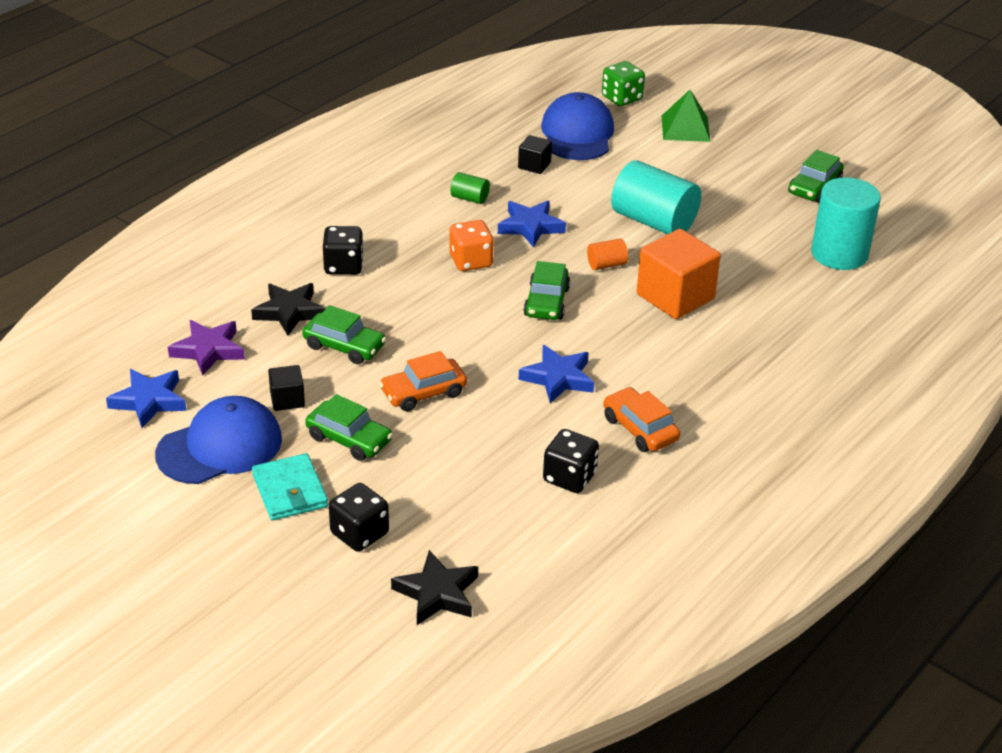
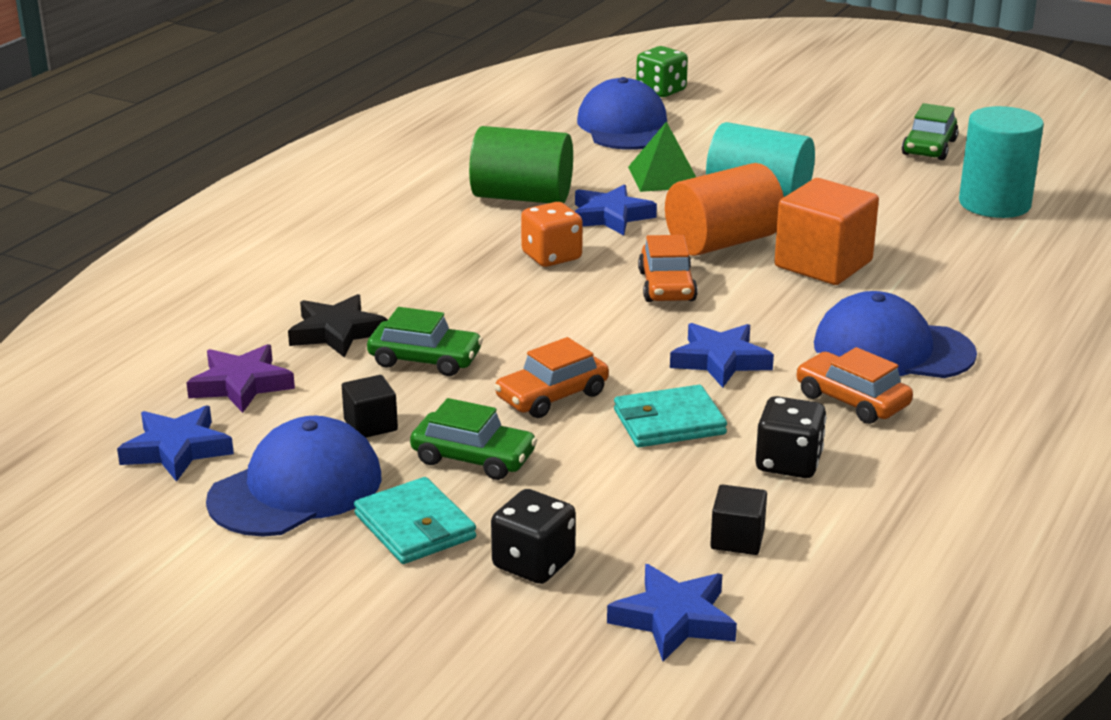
camera: 10 degrees left, 10 degrees down
(343, 266) = (389, 278): black dice -> none
(437, 593) = (674, 619): black star -> blue star
(470, 198) = (522, 197): green cylinder -> green cylinder, size x2.19
(498, 428) = (669, 422): none -> turquoise wallet
(534, 165) = (587, 159): black cube -> black cube (737, 539)
(546, 302) = (667, 286): green car -> orange car
(606, 265) = (722, 242): orange cylinder -> orange cylinder, size x2.19
(685, 128) = (749, 110): green pyramid -> green pyramid (664, 177)
(691, 386) = (892, 349): none -> blue cap

